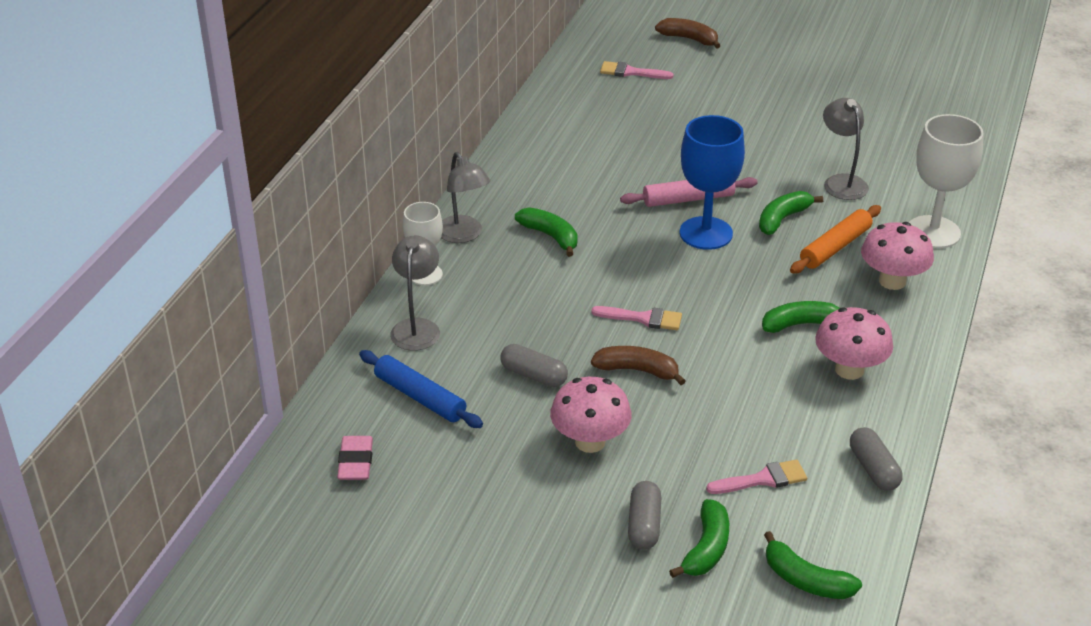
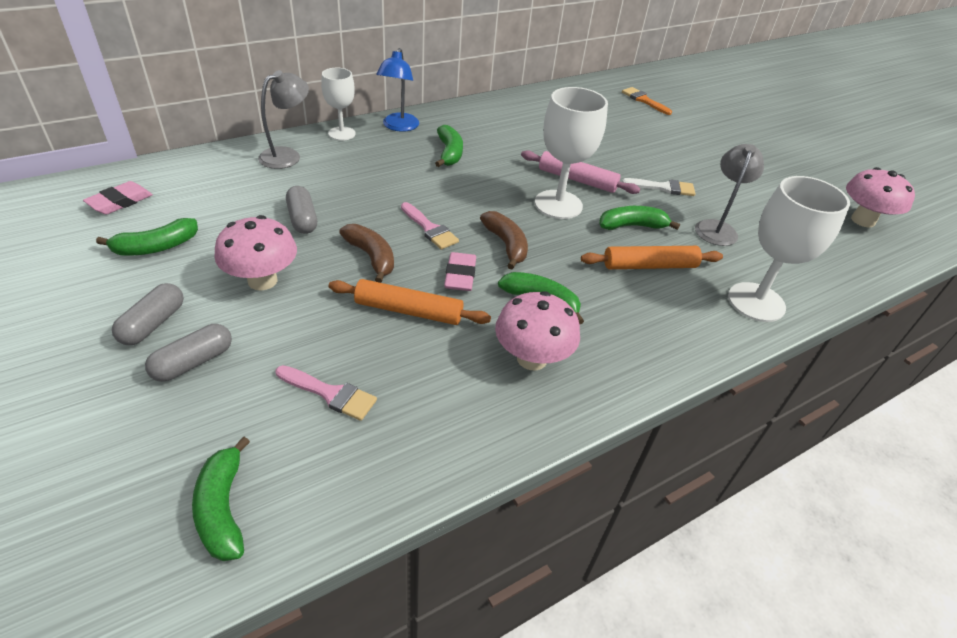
camera: 35 degrees right, 5 degrees up
(420, 397) = (218, 190): blue rolling pin -> none
(463, 235) = (399, 127): grey lamp -> blue lamp
(631, 72) = (644, 100): pink brush -> orange brush
(689, 39) = (712, 101): brown banana -> brown banana (506, 245)
(706, 233) = (558, 204): blue goblet -> white goblet
(706, 548) = (201, 415): green banana -> green banana (156, 247)
(721, 342) = (460, 275): none -> pink eraser
(726, 392) = (408, 311): none -> orange rolling pin
(761, 166) = (663, 187): none -> white brush
(873, 469) = (431, 454): grey capsule -> grey capsule (153, 324)
(892, 281) = (667, 316): pink mushroom -> pink mushroom (863, 220)

